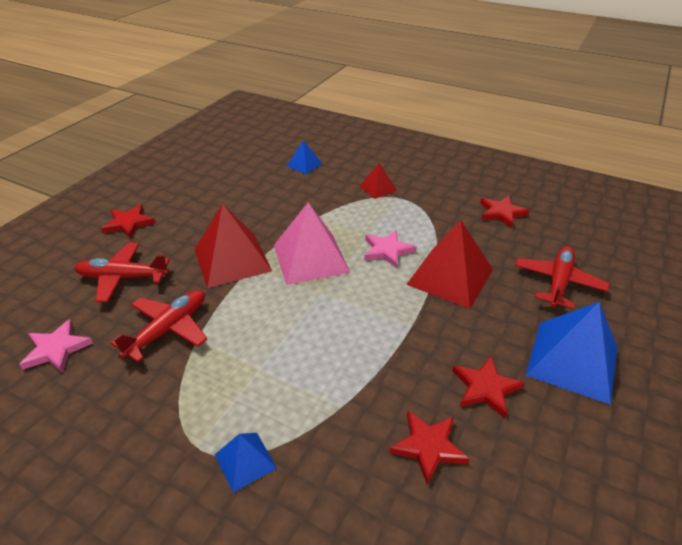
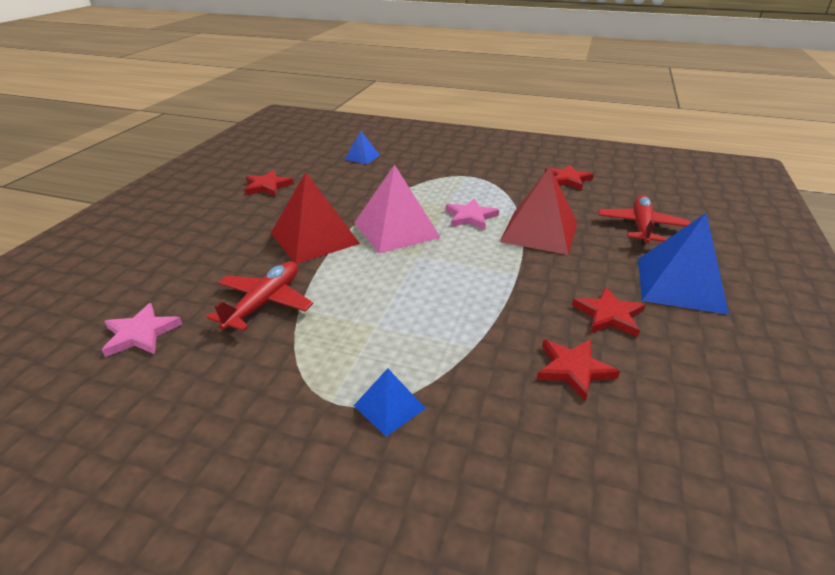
camera: 10 degrees left, 5 degrees down
(122, 277) = (198, 264): red plane -> none
(129, 223) = (190, 218): red star -> red star (267, 186)
(378, 188) = (442, 170): red pyramid -> none

